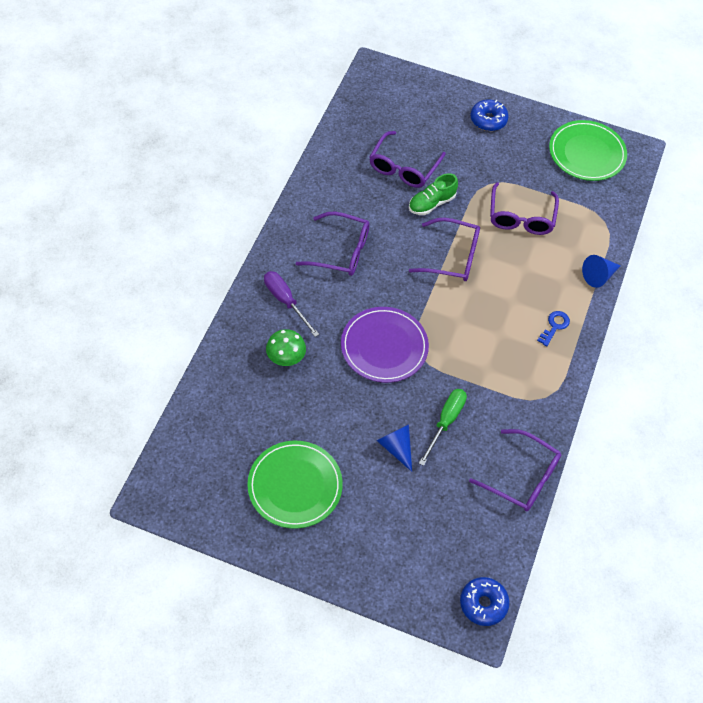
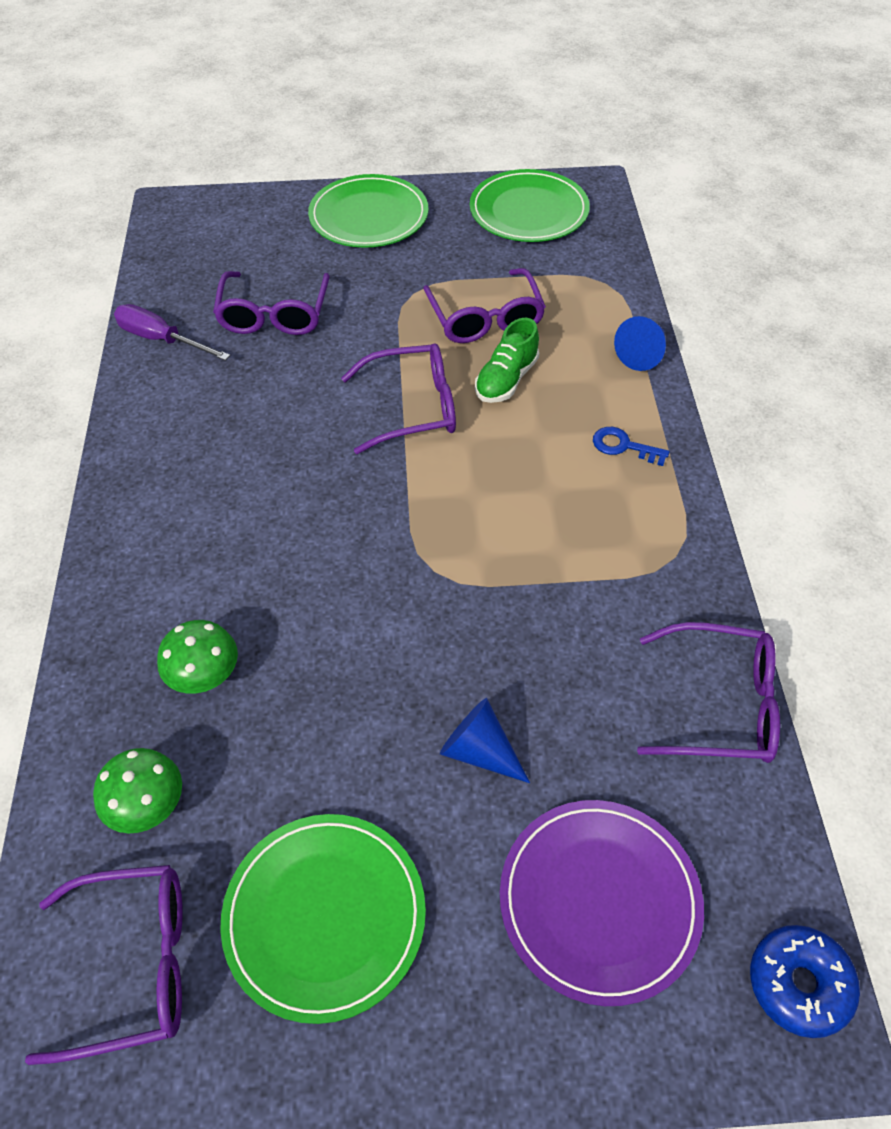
camera: 20 degrees left, 5 degrees down
(238, 406) = (147, 805): none -> green mushroom
(285, 301) = (165, 580): purple screwdriver -> purple screwdriver (161, 339)
(341, 251) = (229, 465): purple glasses -> purple glasses (133, 965)
(384, 346) = (372, 585): purple plate -> purple plate (599, 901)
(431, 203) = (342, 347): green shoe -> green shoe (506, 380)
(446, 422) = (540, 667): green screwdriver -> none
(488, 120) = (369, 216): blue donut -> green plate
(554, 326) = (623, 446): blue key -> blue key turned 75 degrees counterclockwise

